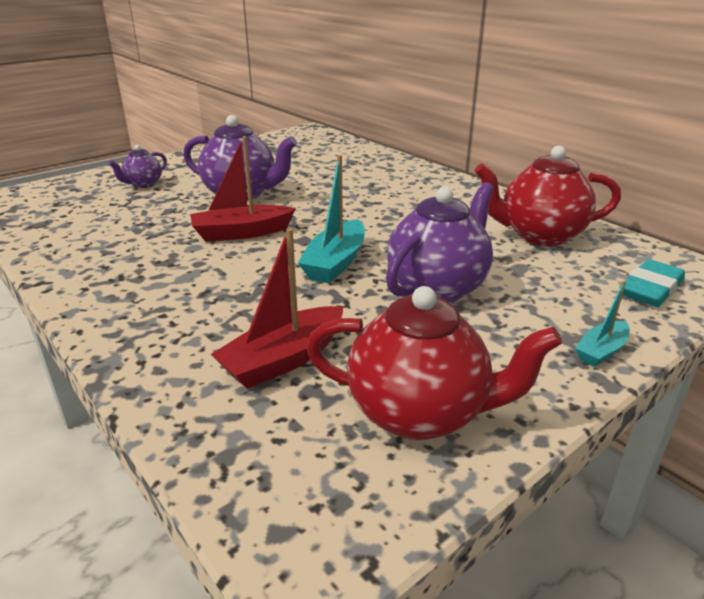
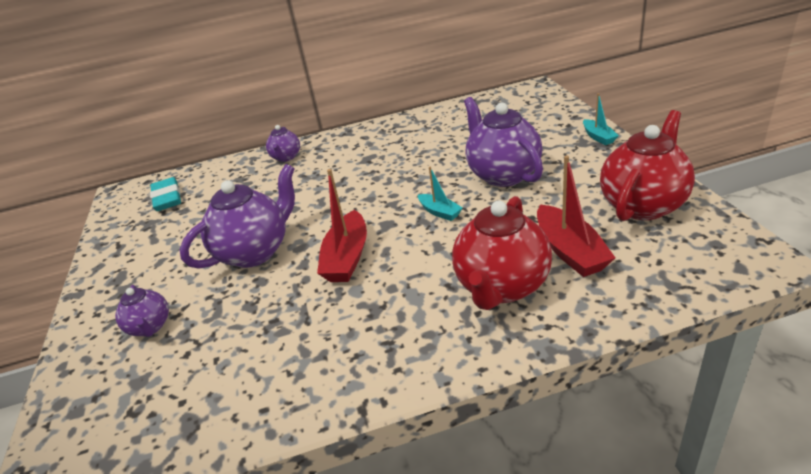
camera: 60 degrees left, 5 degrees up
(335, 263) = (439, 212): turquoise boat -> turquoise boat, size x0.57
(399, 170) = (286, 157): none -> purple teapot
(540, 235) = (453, 124): red teapot -> red teapot (502, 287)
(650, 289) = (541, 108): turquoise eraser -> turquoise eraser (167, 198)

